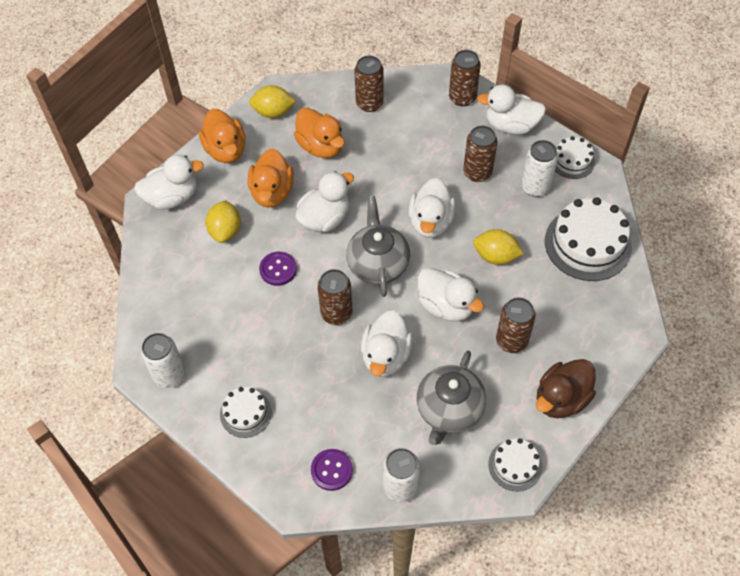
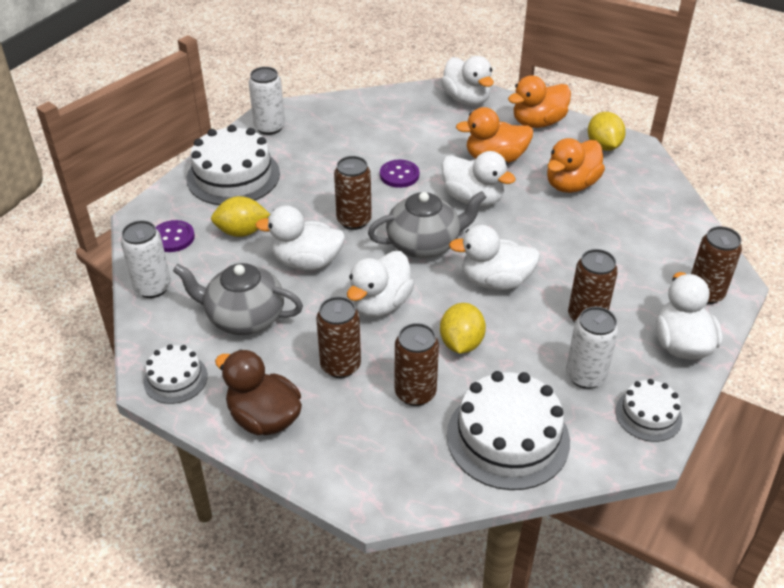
camera: 80 degrees right, 15 degrees down
(225, 231) = (437, 136): yellow lemon -> yellow lemon (242, 232)
(245, 413) = (233, 176): white cake -> white cake, size x1.83
(369, 103) = (653, 214): brown can -> brown can (415, 393)

